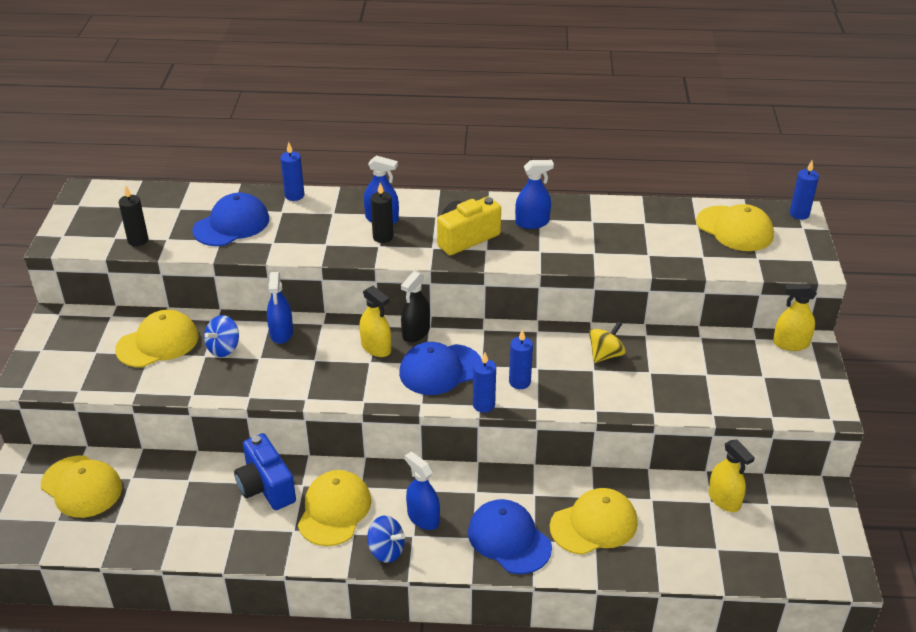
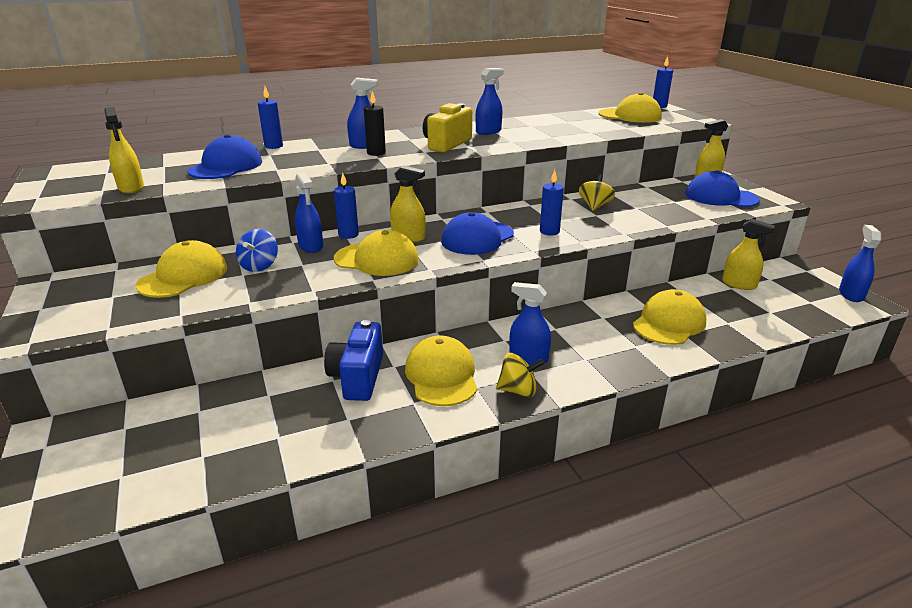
camera: 25 degrees left, 10 degrees down
(81, 487) = (139, 436): yellow cap -> yellow cap (377, 259)
(138, 240) = (131, 187): black candle -> yellow spray bottle
(266, 487) = (358, 377): blue camera -> blue camera turned 60 degrees clockwise
(386, 550) = (518, 390): blue spinning top -> yellow spinning top
(416, 332) = (434, 223): black spray bottle -> none
(483, 405) = (536, 249): blue candle -> blue candle (348, 235)
(509, 539) = (615, 351): blue cap -> blue cap (720, 197)
(840, 558) = (851, 294): none -> blue spray bottle

